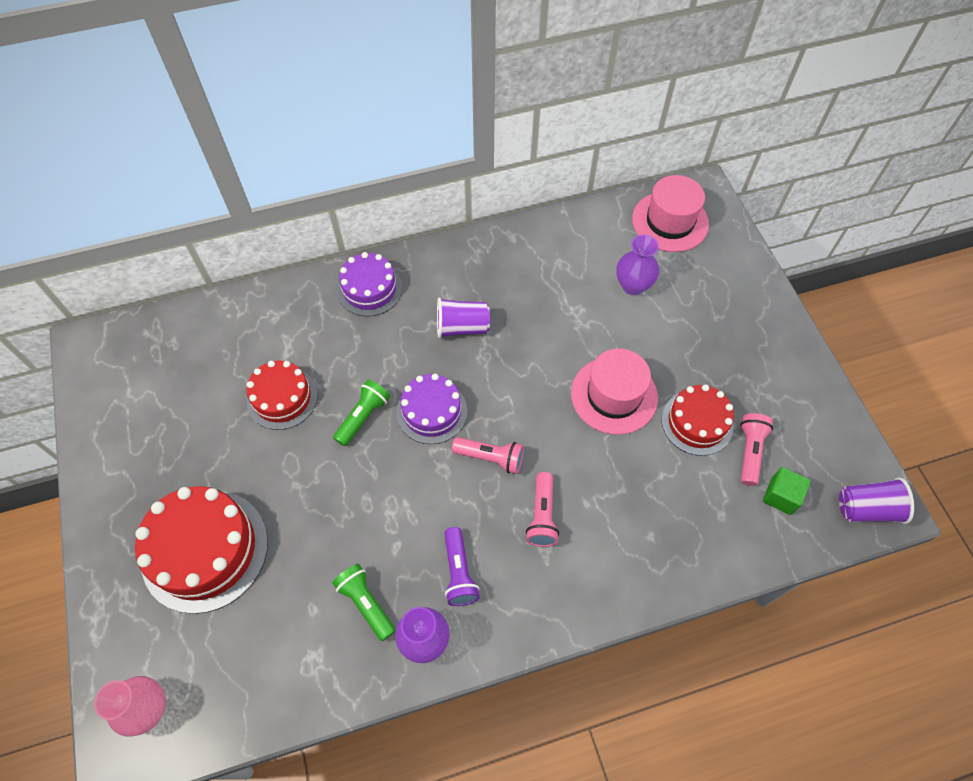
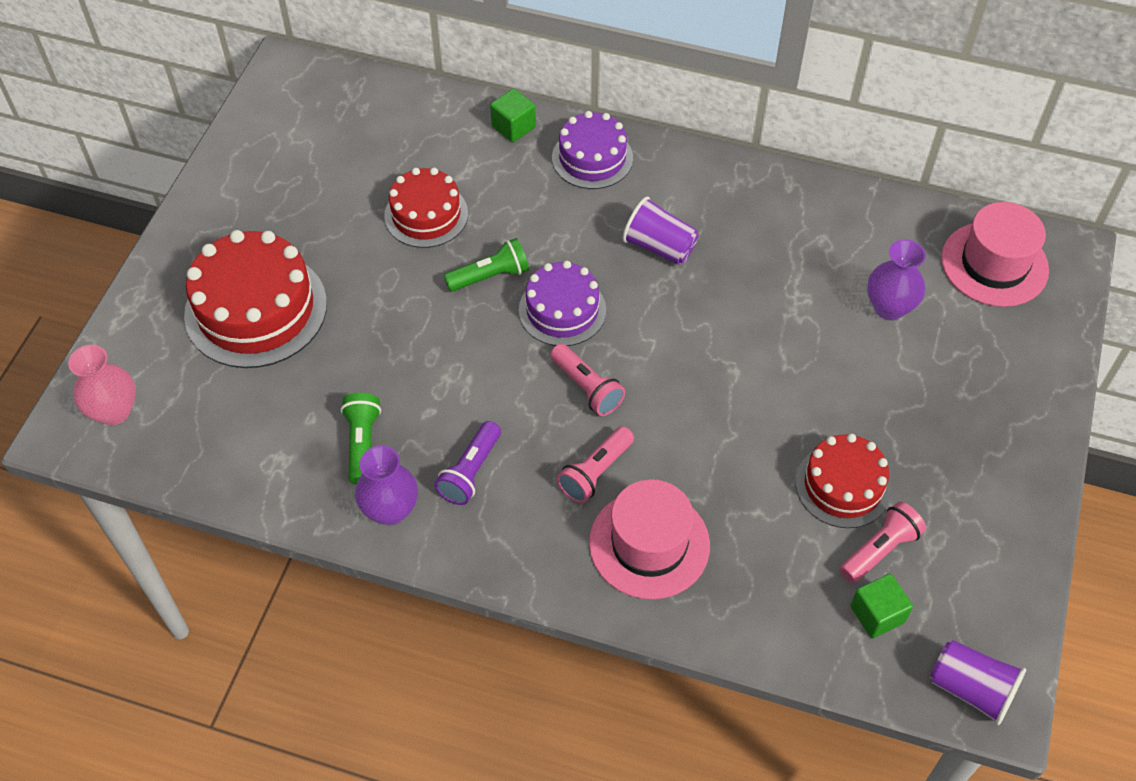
camera: 35 degrees right, 5 degrees down
(297, 296) = (513, 127): none -> green cube
(614, 395) = (770, 405): pink hat -> pink hat (649, 544)

